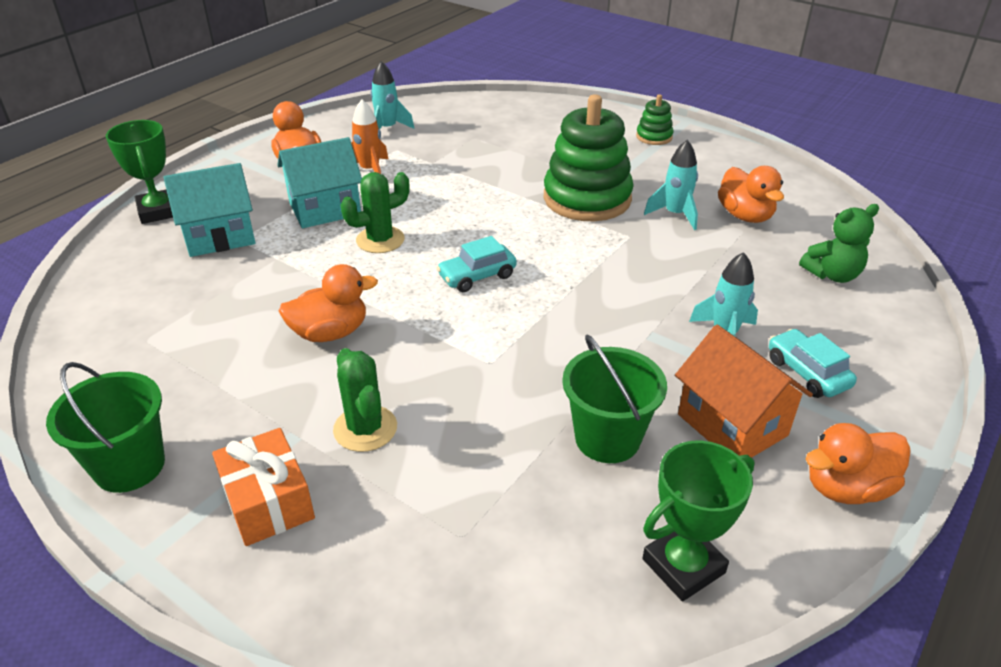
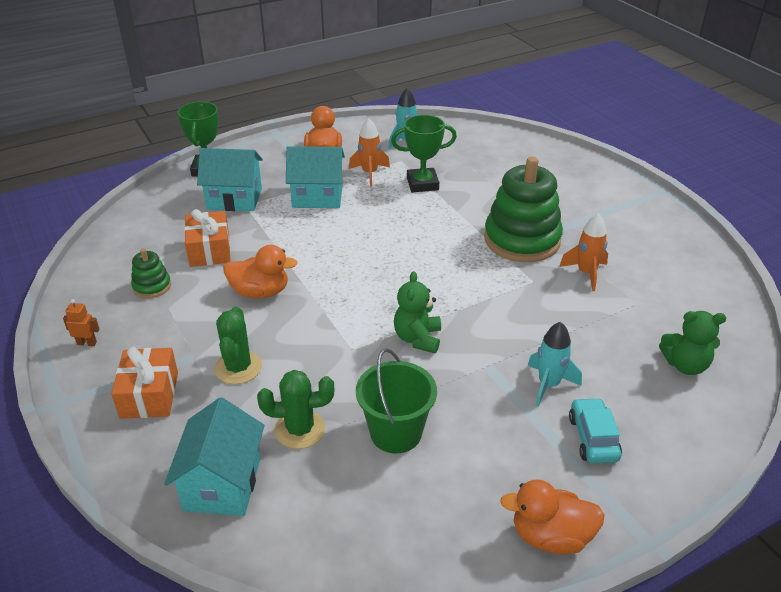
camera: 25 degrees right, 0 degrees up
(129, 466) = (87, 343): green bucket -> orange robot
(228, 303) = (209, 250): none -> orange gift
(380, 240) = (340, 231): green cactus -> green cactus (300, 429)
(445, 575) = (222, 484): none -> turquoise house
(477, 276) = (390, 280): turquoise car -> none
(554, 329) = (418, 338): none -> green teddy bear
(654, 137) = (622, 199): green stacking toy -> green stacking toy (152, 286)
(675, 214) = (586, 273): turquoise rocket -> orange rocket
(683, 566) = (381, 541): green trophy -> green trophy (422, 184)
(732, 425) = (497, 456): orange house -> none
(745, 216) = (648, 291): orange duck -> none

